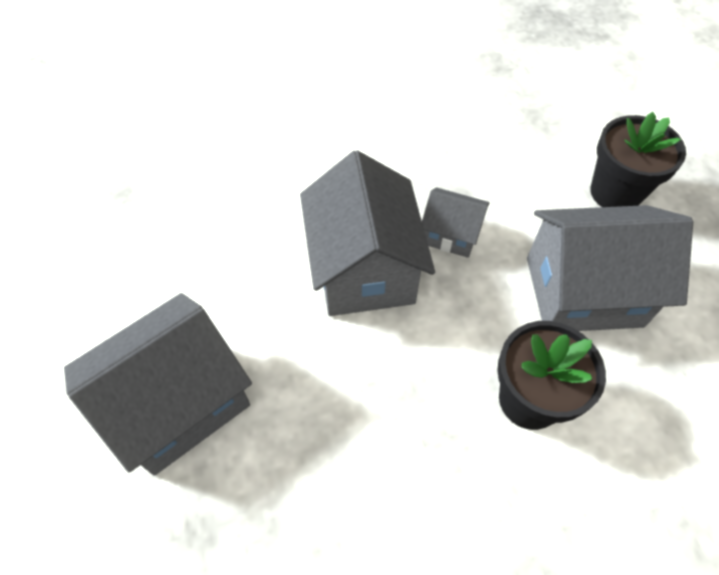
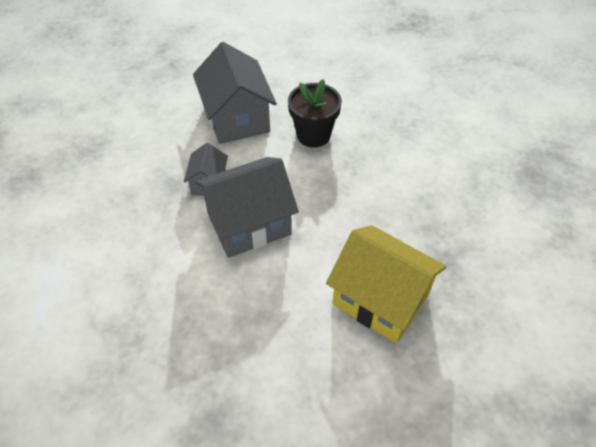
camera: 105 degrees left, 5 degrees down
(178, 403) = (380, 299): grey house -> yellow house
(615, 193) = (157, 108): black flower pot -> none

